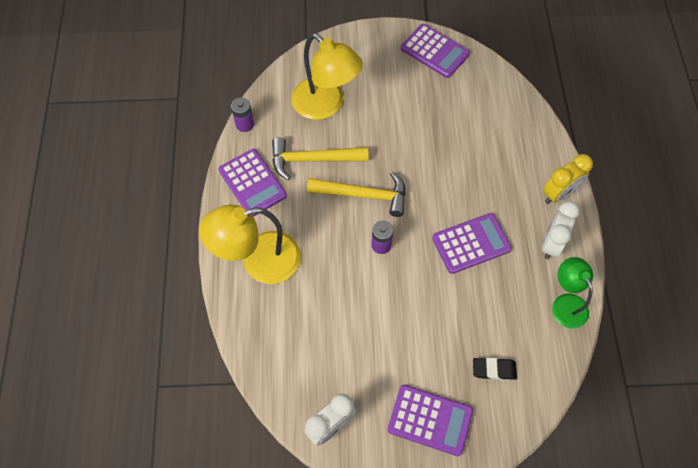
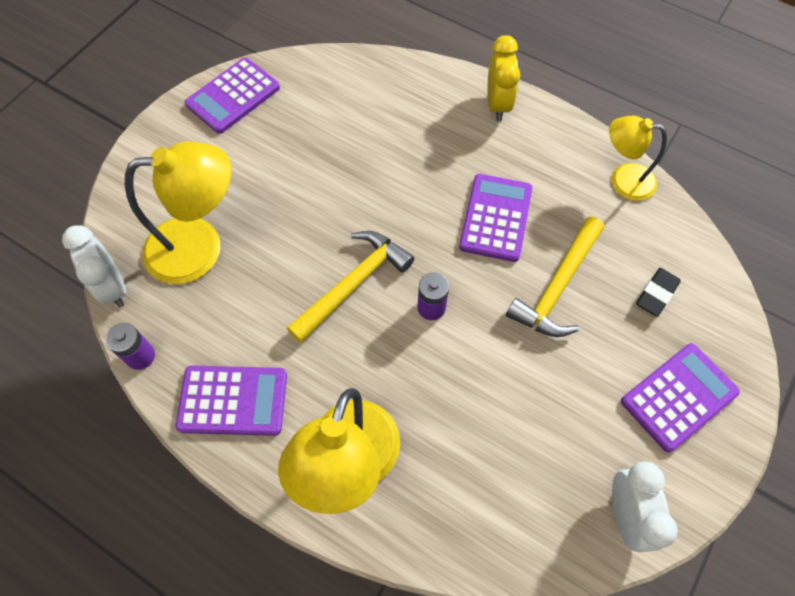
camera: 55 degrees left, 0 degrees up
(313, 160) = (261, 308): yellow hammer -> yellow hammer (557, 287)
(434, 51) = (233, 96): purple calculator -> purple calculator turned 150 degrees clockwise
(551, 243) = (548, 148): white clock -> white clock (113, 287)
(566, 303) = (623, 180): green lamp -> yellow lamp

